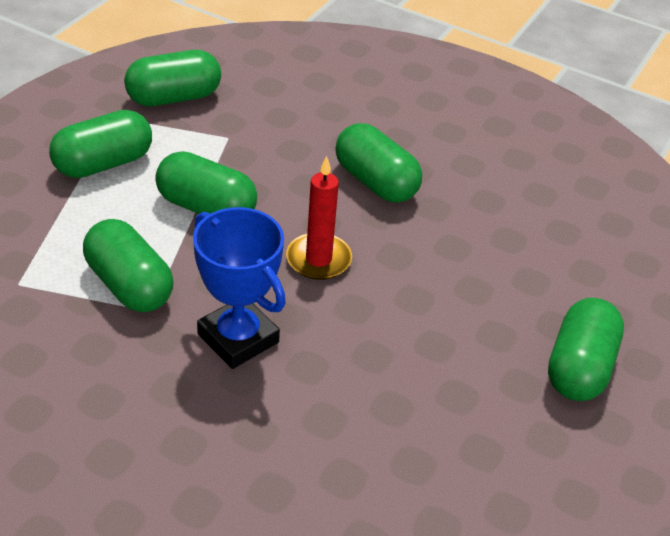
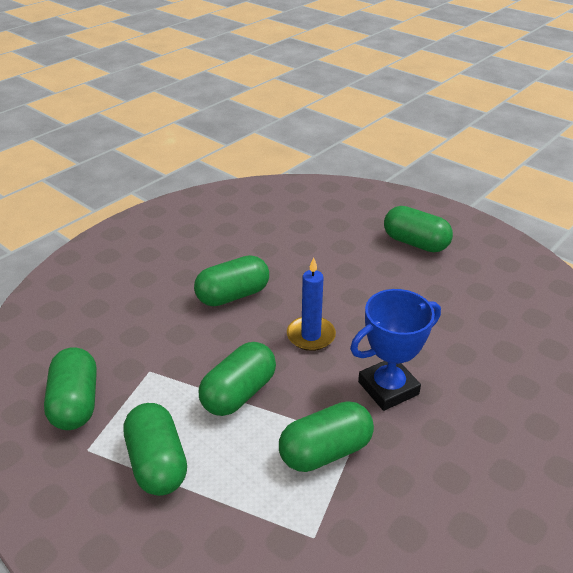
camera: 75 degrees left, 5 degrees down
(318, 259) = (311, 335): red candle -> blue candle

